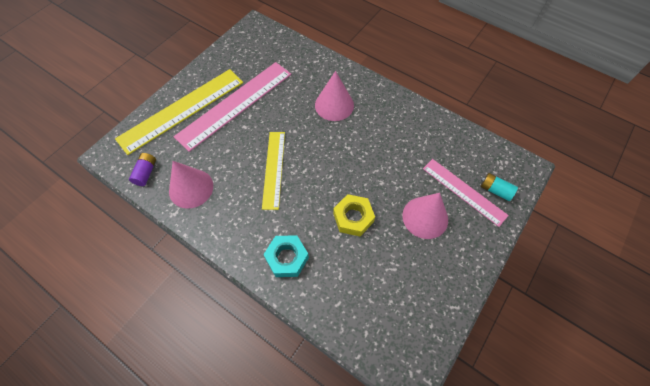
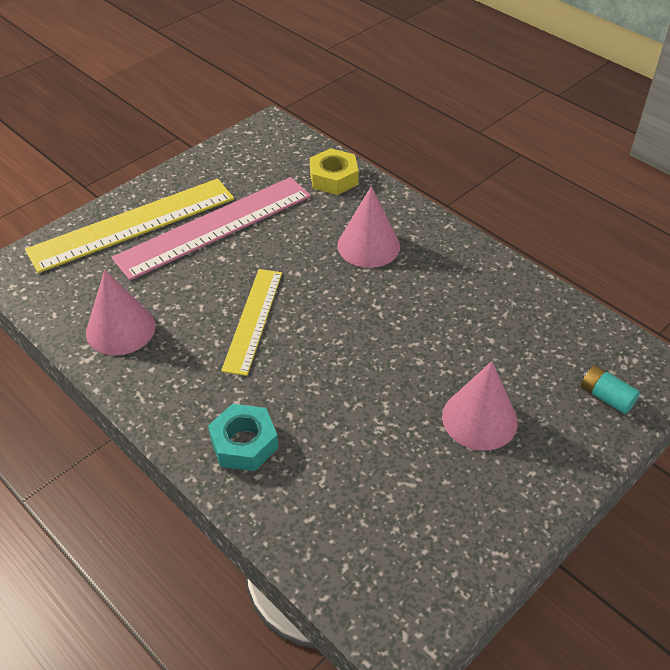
camera: 10 degrees right, 15 degrees down
(146, 173) = (59, 300): purple battery -> none
(353, 218) = (362, 403): yellow nut -> yellow nut (333, 178)
(464, 191) = (553, 391): pink ruler -> none

